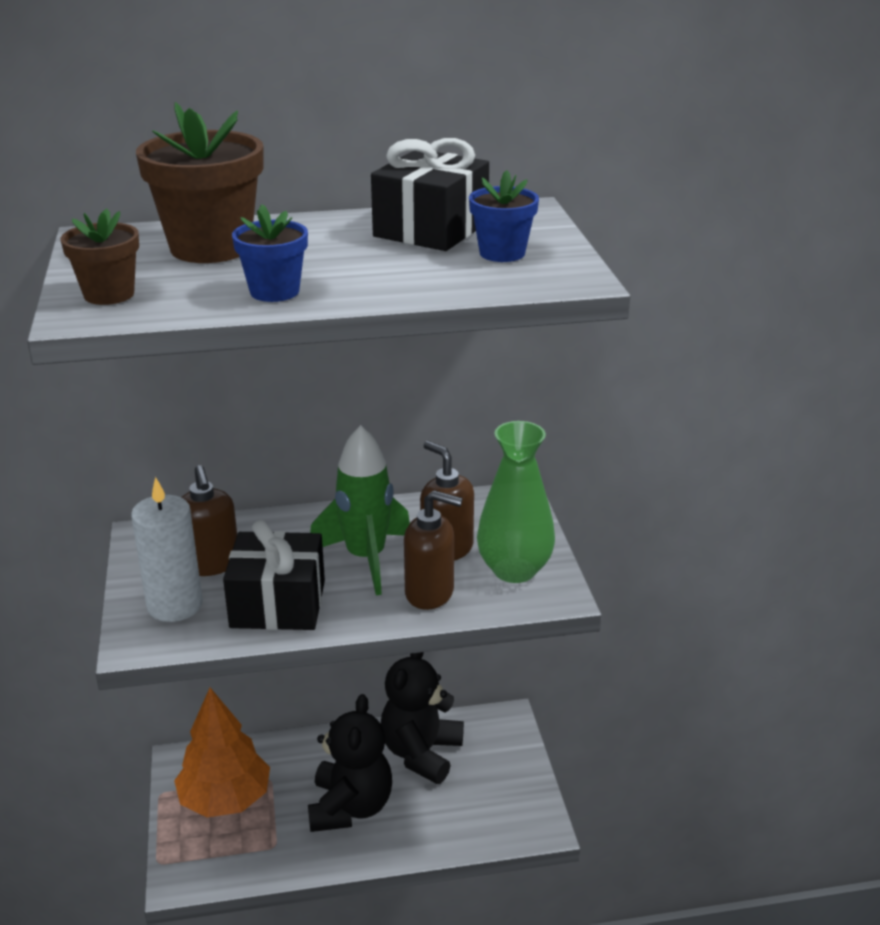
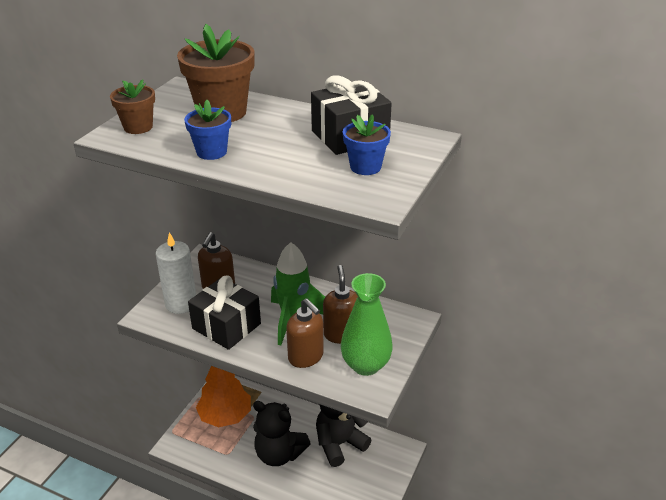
camera: 35 degrees right, 5 degrees up
(350, 807) = (279, 454): black teddy bear -> black teddy bear turned 75 degrees clockwise

